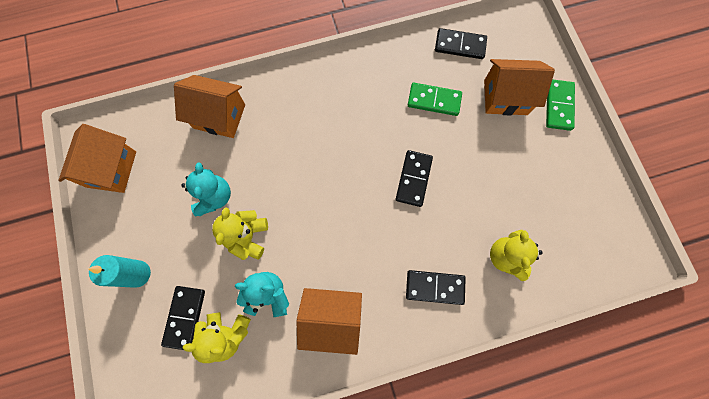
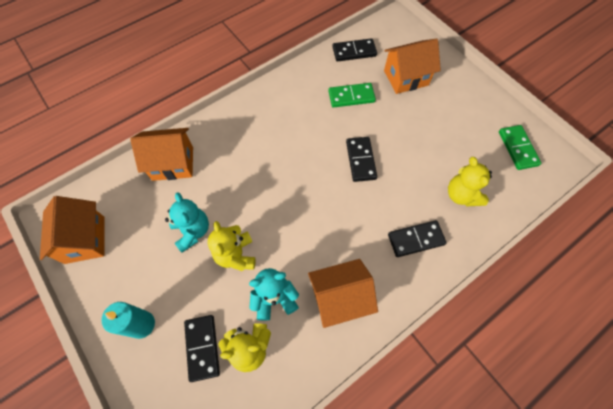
camera: 20 degrees left, 10 degrees down
(559, 106) = (449, 72): green domino -> green domino (518, 148)

